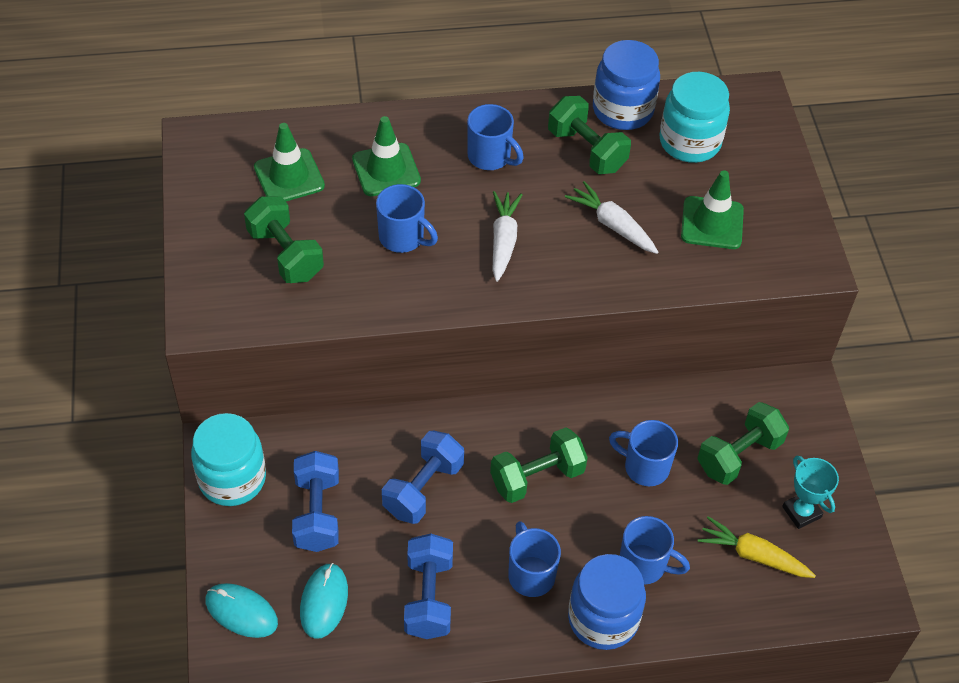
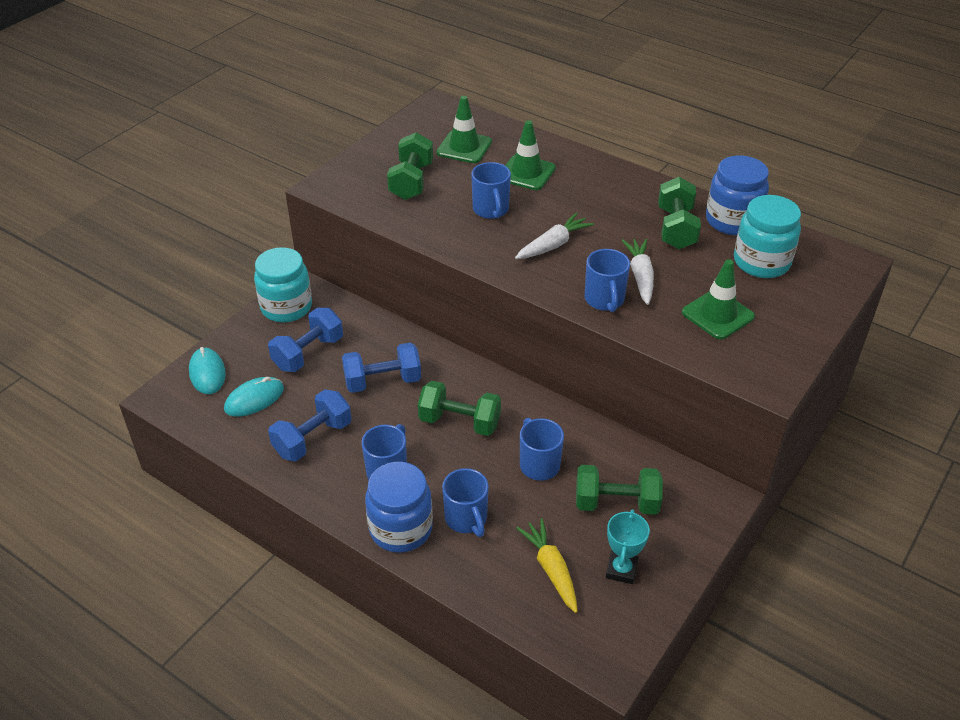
camera: 45 degrees right, 10 degrees down
(490, 157) = (603, 199): blue mug -> blue mug (604, 300)

